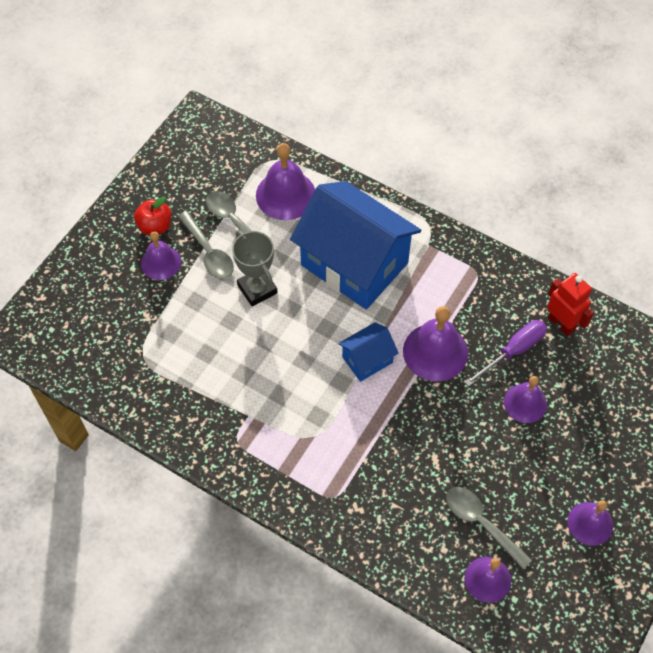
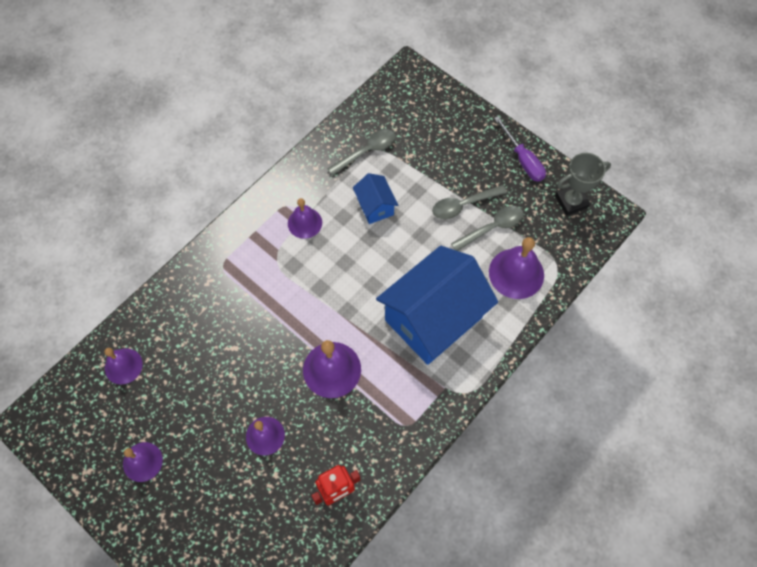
camera: 100 degrees right, 5 degrees up
(155, 226) = (495, 168): red apple -> none
(161, 262) = (458, 169): purple bell -> purple bell (305, 223)
(257, 289) = (421, 237): grey trophy -> grey trophy (571, 202)
(367, 360) = (336, 312): blue house -> blue house (375, 206)
(481, 523) = (169, 372): grey spoon -> grey spoon (367, 151)
(513, 351) = (318, 438): purple screwdriver -> purple screwdriver (523, 160)

